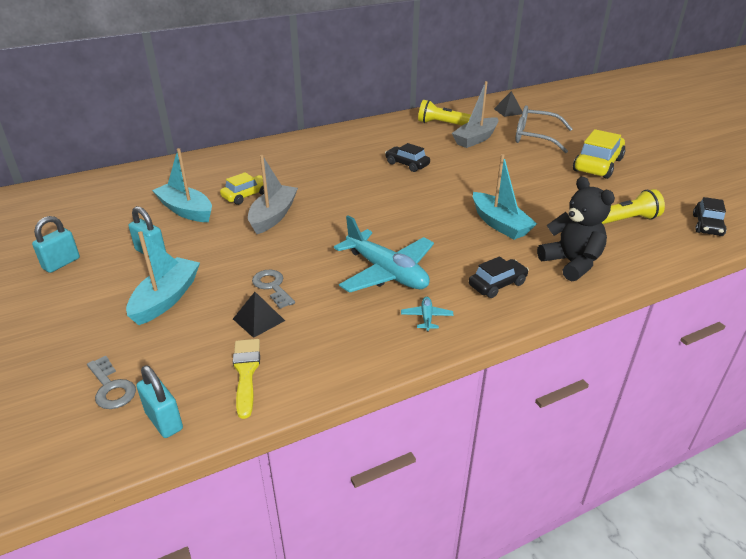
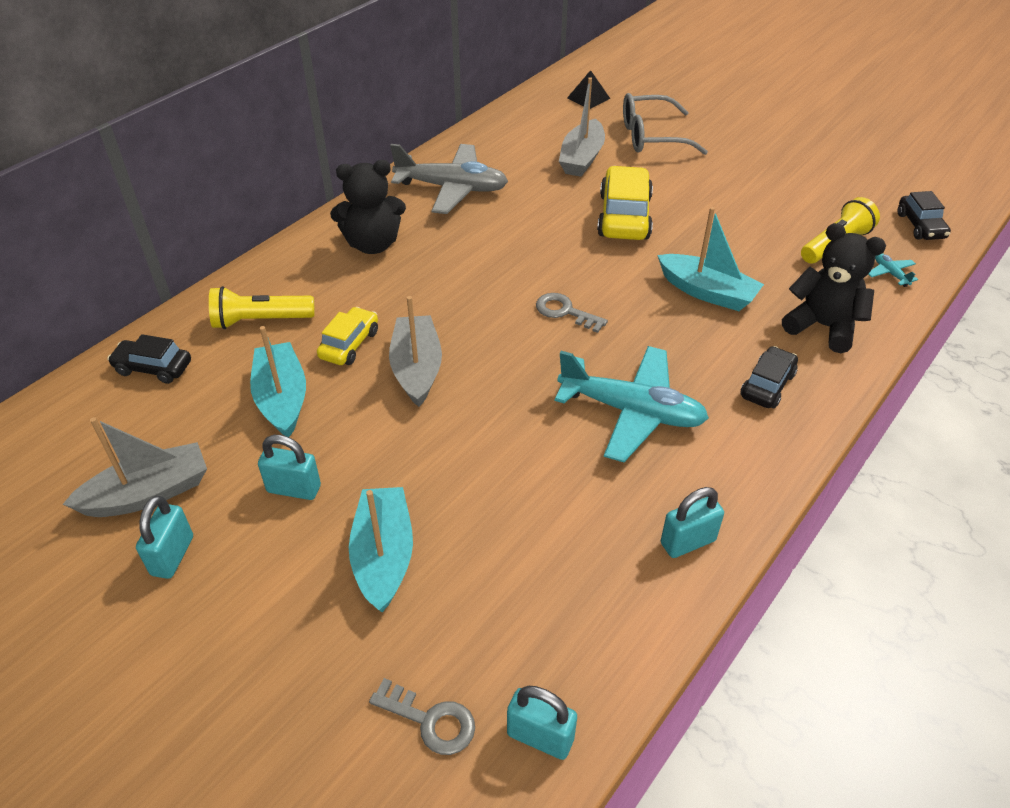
camera: 25 degrees left, 10 degrees up
(78, 233) = (148, 493): none -> grey boat
(186, 210) = (282, 399): turquoise boat -> turquoise boat turned 60 degrees clockwise
(246, 372) = (581, 625): yellow brush -> none
(258, 319) = (533, 541): black pyramid -> none
(272, 286) = (509, 484): grey key -> grey key (565, 312)
(305, 153) = (373, 244): none -> black teddy bear
(358, 352) = (688, 542): none -> turquoise padlock
(377, 137) = (452, 188): none -> grey plane
(407, 164) = (526, 226): black car -> black car (153, 368)
(426, 317) = (725, 462): turquoise plane -> turquoise plane (890, 273)
(443, 124) = (521, 142): yellow flashlight -> yellow flashlight (260, 320)
(597, 165) = (752, 164): yellow car -> yellow car (624, 216)

